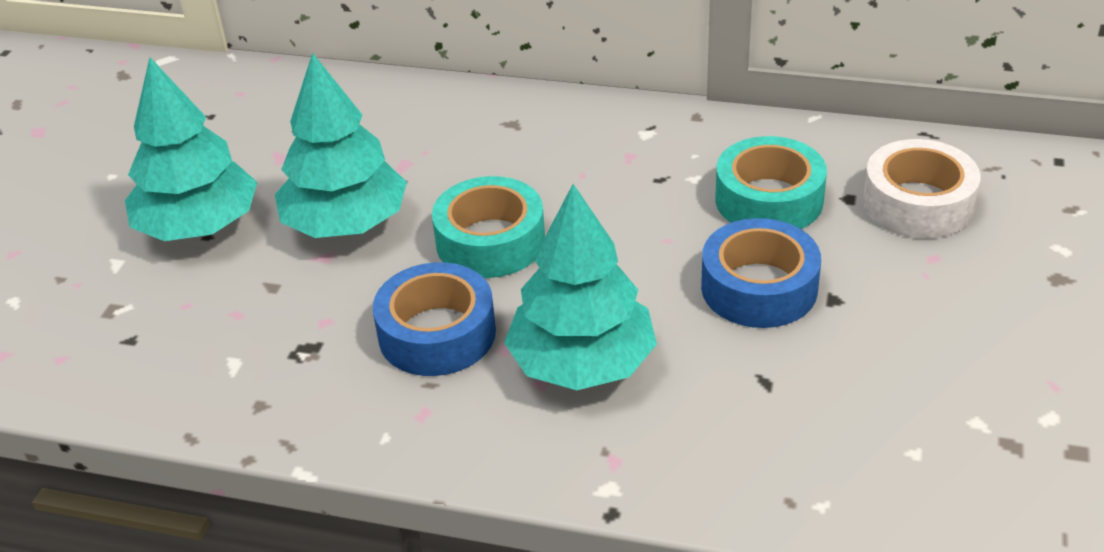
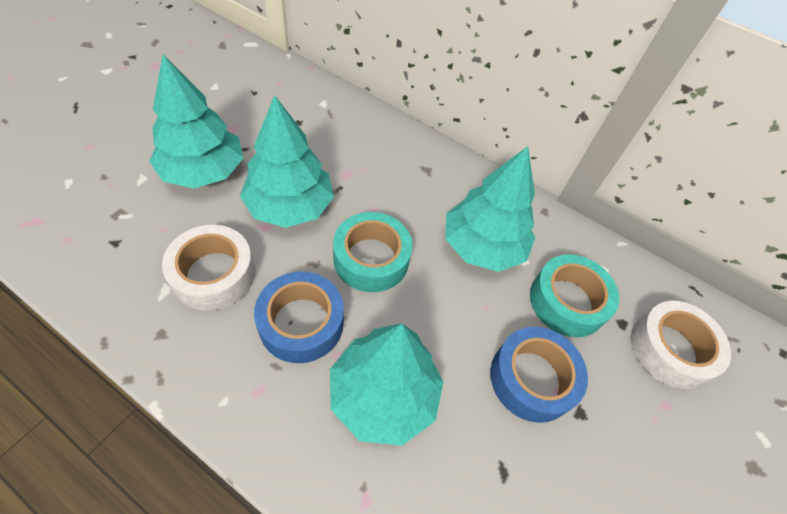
camera: 10 degrees right, 15 degrees up
(289, 326) = (214, 274): none -> white tape
(631, 180) = (482, 246): none -> turquoise tree

